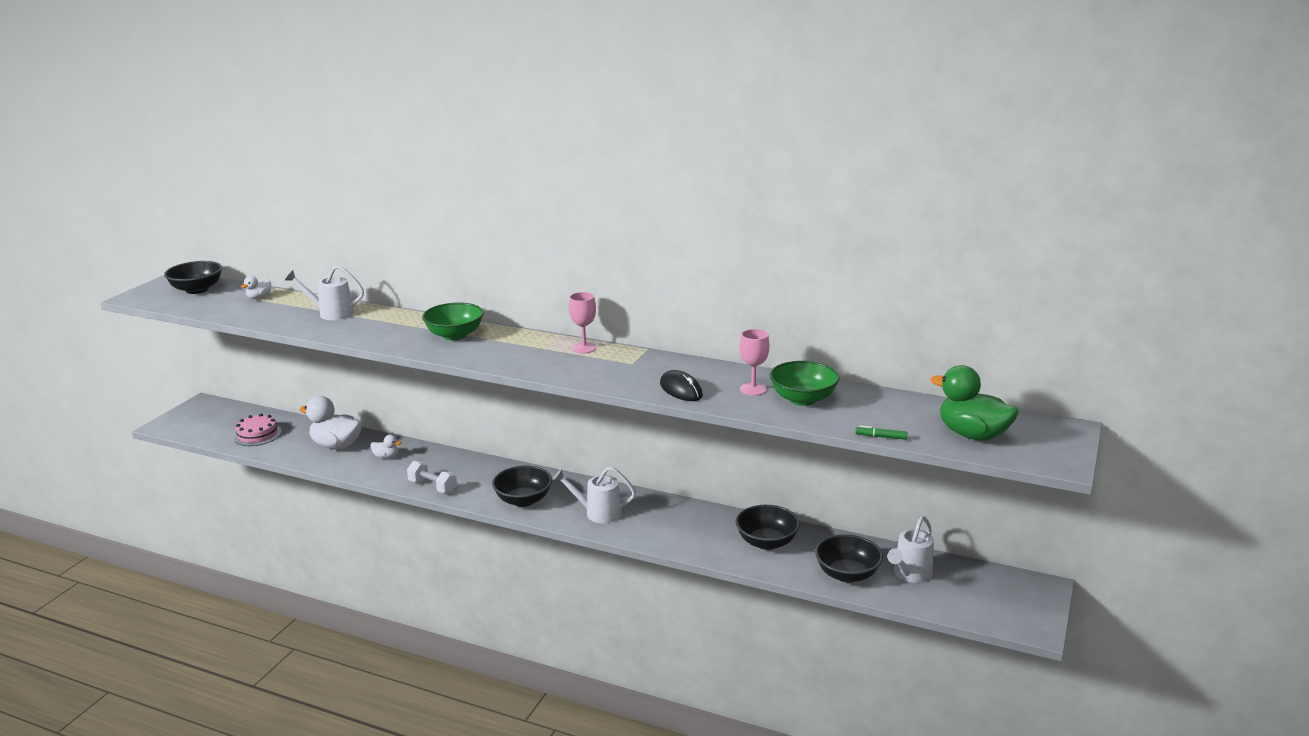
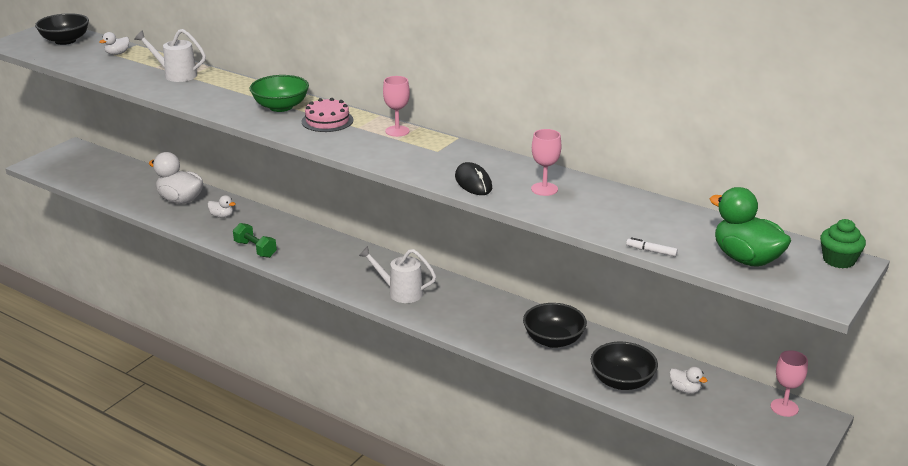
camera: 10 degrees right, 5 degrees up
(257, 434) = (113, 182): pink cake -> pink cake (327, 121)
(433, 487) = (255, 249): white dumbbell -> green dumbbell
(523, 500) = (334, 272): black bowl -> none
(803, 399) = (589, 204): green bowl -> none
(881, 437) = (651, 251): green marker -> white marker
(910, 575) = (685, 389): white watering can -> white duck
(1008, 580) = (784, 407): none -> pink goblet
(1057, 427) = (838, 260): none -> green cupcake

